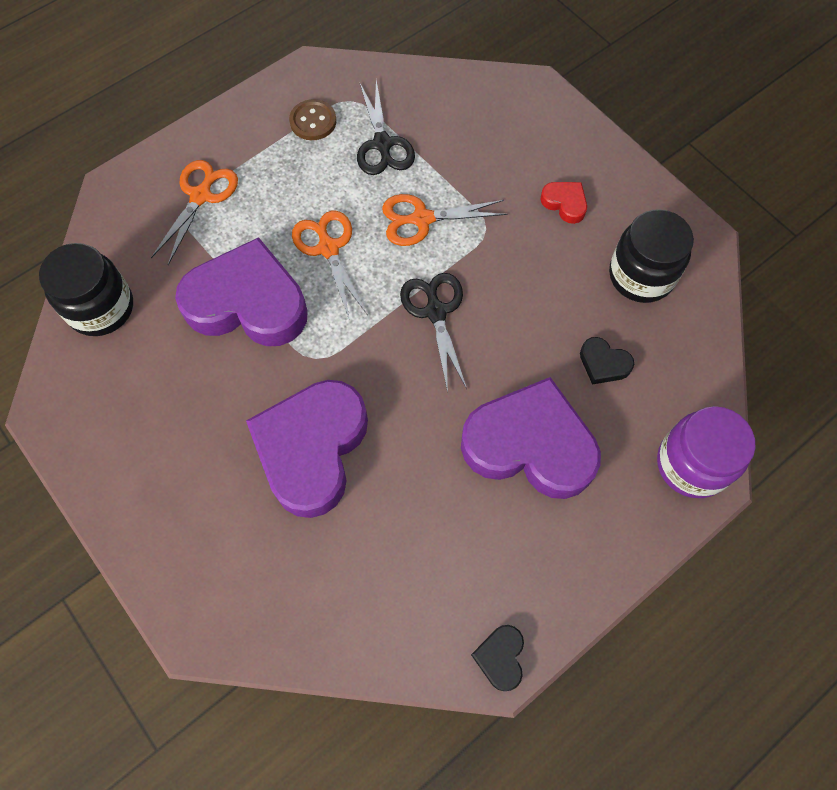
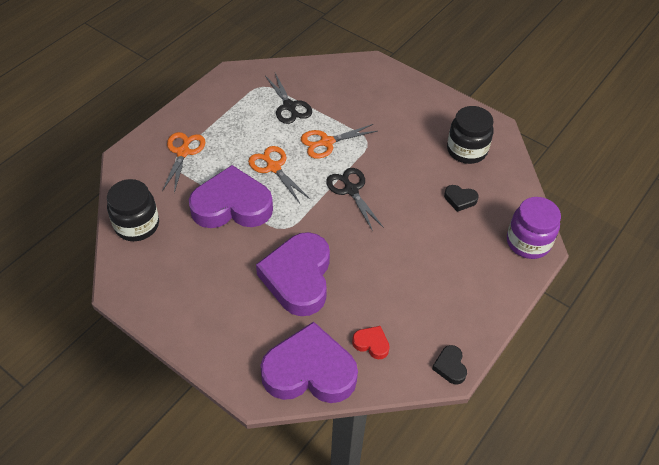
camera: 15 degrees left, 15 degrees down
(313, 121) = (242, 101): brown button -> none
(529, 445) = (430, 250): purple heart -> purple heart (309, 371)
(564, 203) = (410, 120): red heart -> red heart (371, 344)

